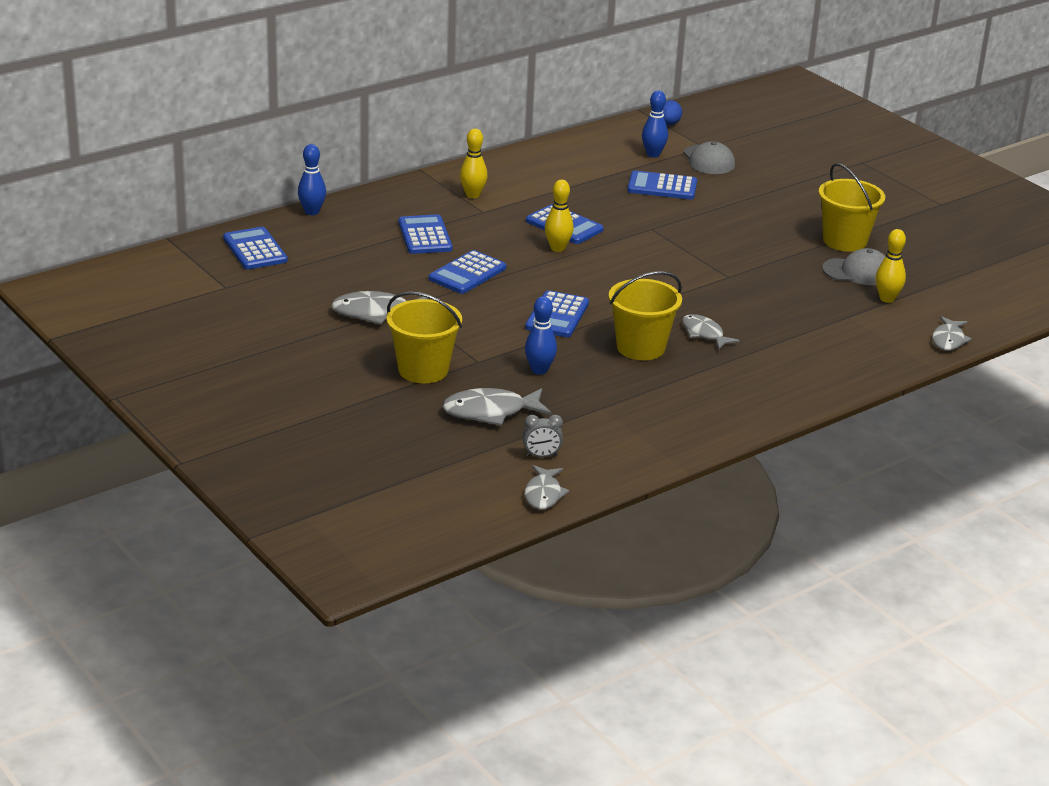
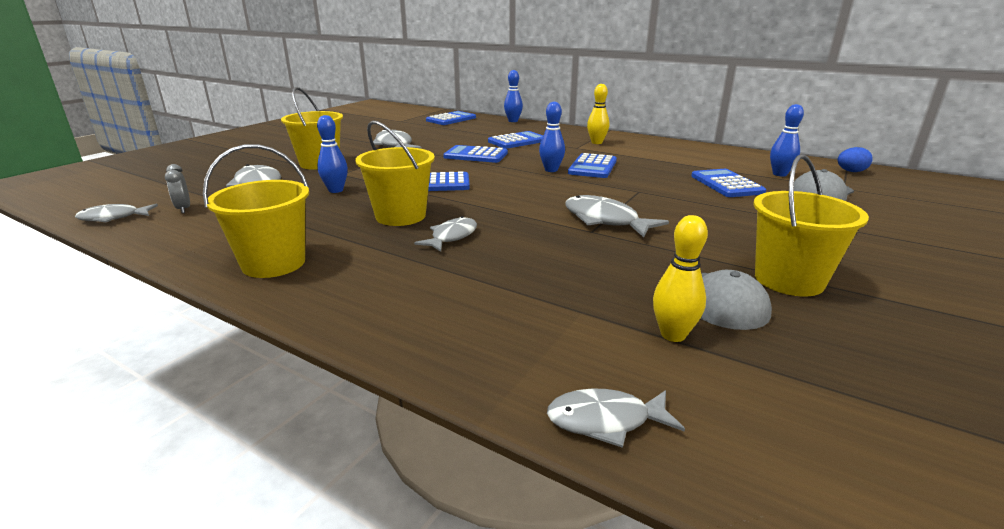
camera: 70 degrees right, 5 degrees down
(557, 248) = (551, 170): yellow bowling pin -> blue bowling pin
(710, 265) = (605, 220): none -> grey fish
(713, 413) = (274, 263): none -> yellow bucket

